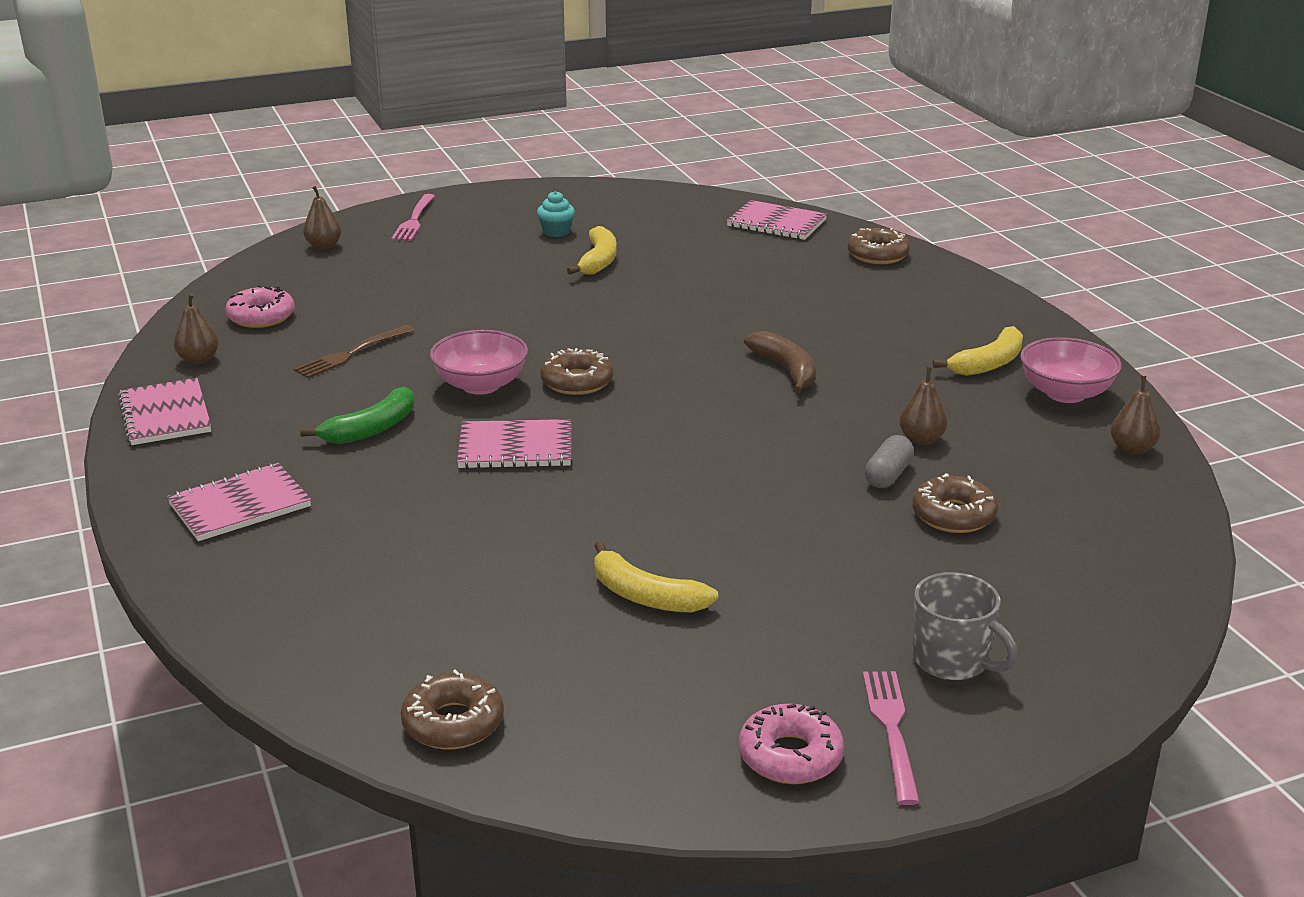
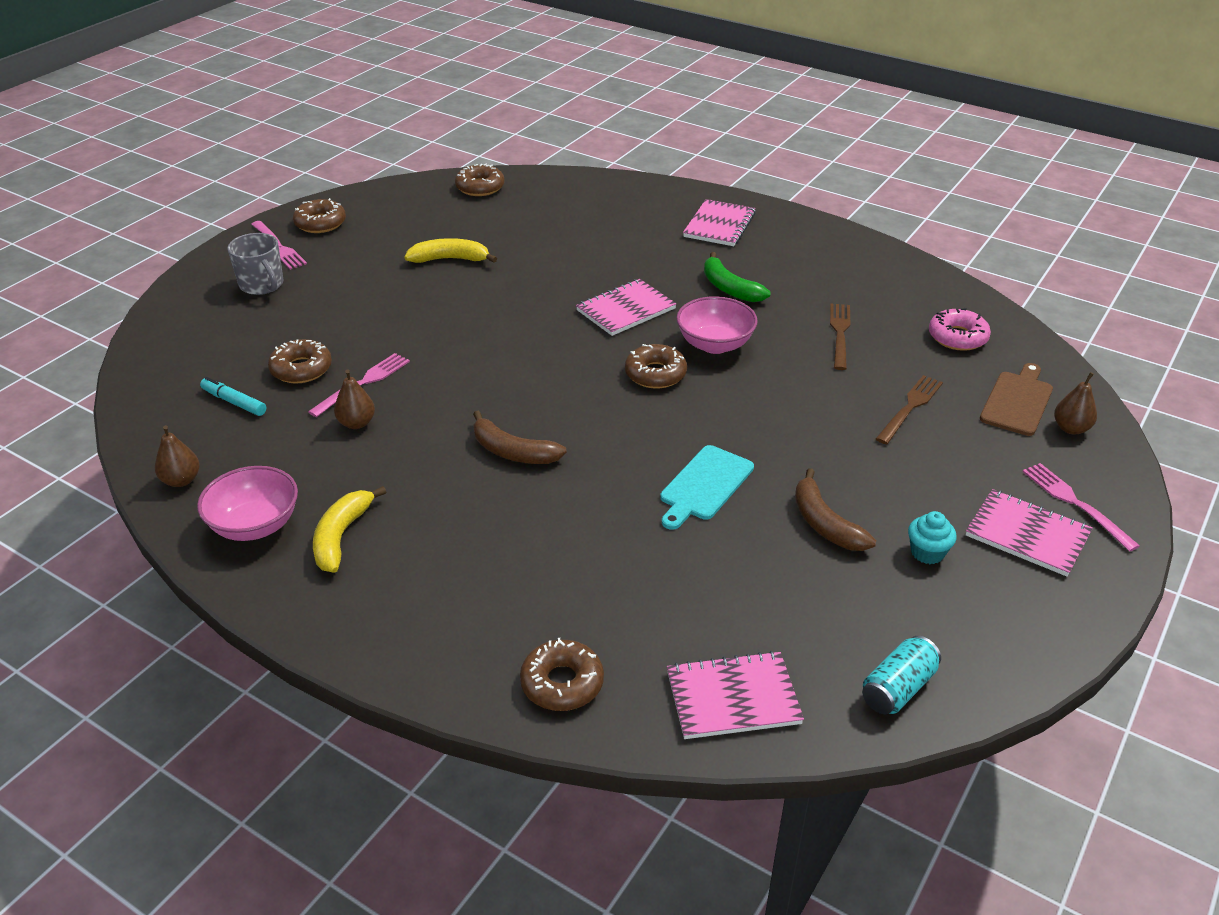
camera: 145 degrees right, 10 degrees up
(165, 415) = (857, 251): pink notebook -> pink notebook (1027, 535)
(198, 360) = (919, 289): brown pear -> none
(321, 269) = (1017, 401): none -> brown cutting board
(371, 429) = (729, 288): green banana -> green banana turned 45 degrees counterclockwise
(407, 291) = (910, 407): none -> brown fork
(598, 261) = (825, 523): yellow banana -> brown banana
(653, 302) = (704, 486): none -> turquoise cutting board
(675, 201) = (898, 688): none -> turquoise can
(790, 756) = (320, 223): pink donut -> brown donut
(888, 475) = (363, 383): grey capsule -> pink fork
(952, 660) = (262, 285): grey mug -> grey mug turned 135 degrees counterclockwise
(1052, 505) = (234, 402): none -> turquoise marker

